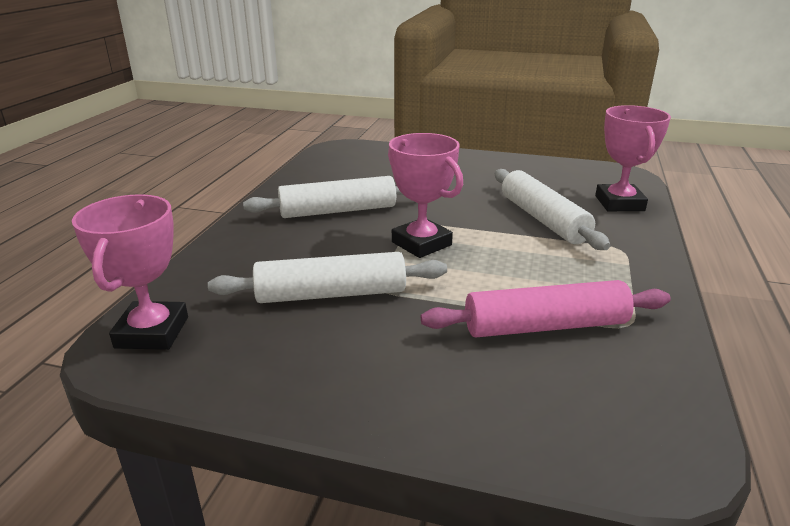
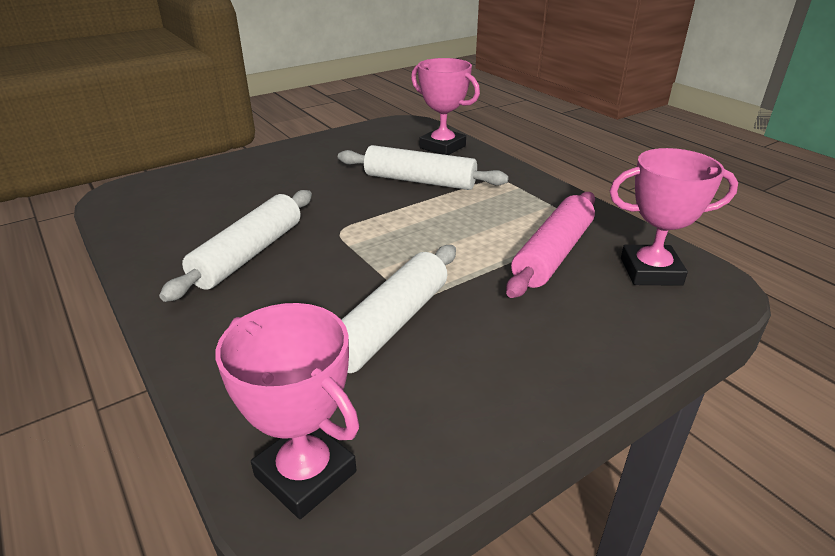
camera: 50 degrees left, 5 degrees up
(421, 243) = (375, 244): pink trophy -> pink trophy (650, 271)

